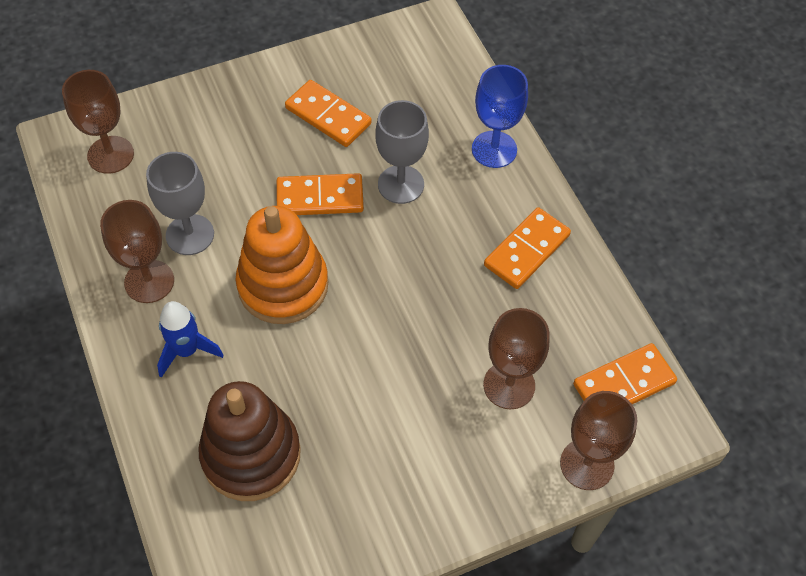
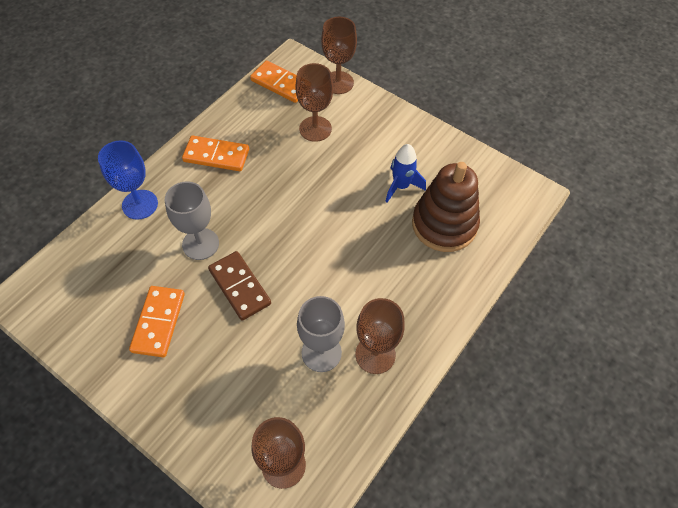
camera: 120 degrees left, 0 degrees up
(186, 350) = (407, 298): blue rocket -> blue rocket (401, 186)
(283, 285) = (324, 270): orange stacking toy -> none
(320, 198) = (240, 287): orange domino -> brown domino

